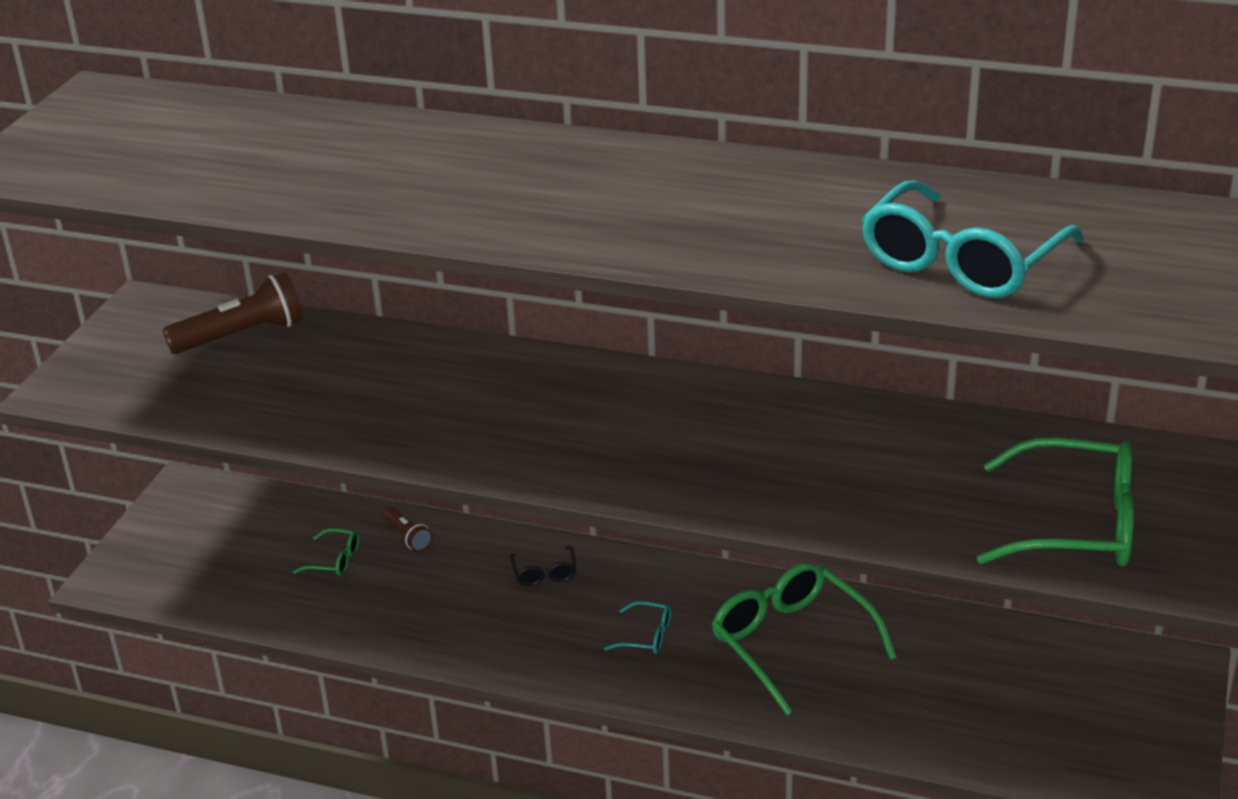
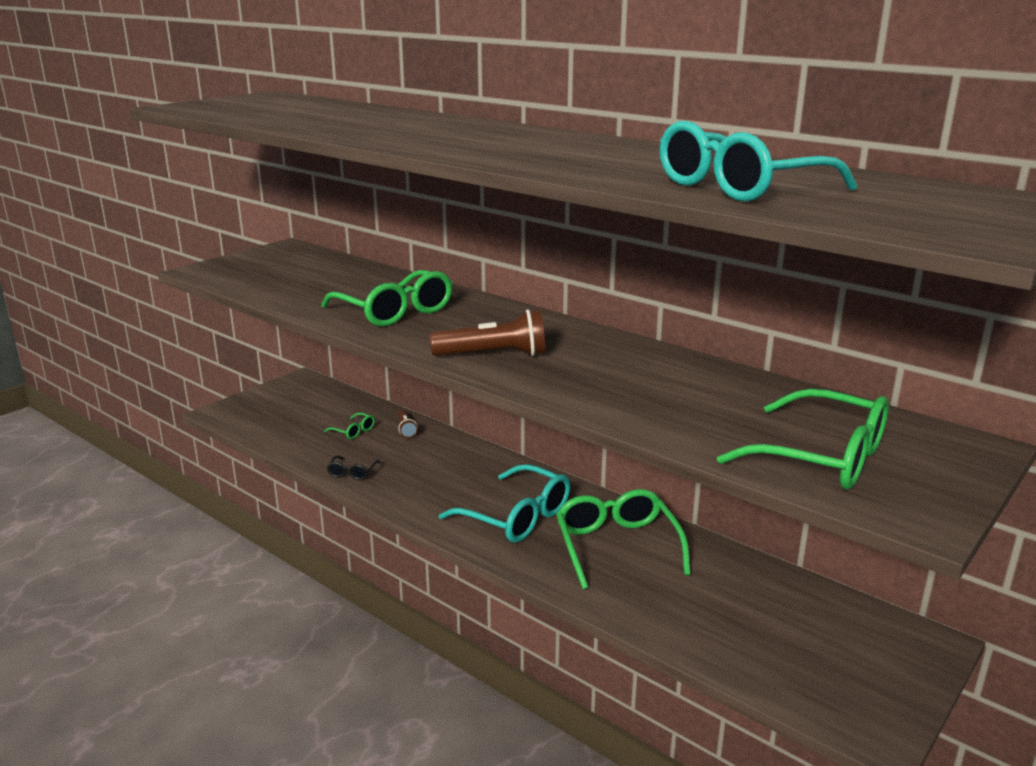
camera: 20 degrees right, 10 degrees down
(241, 335) = (324, 266): brown flashlight -> brown flashlight (493, 355)
(426, 408) = (395, 311): none -> green glasses
(544, 573) = (475, 467): black glasses -> black glasses (352, 473)
(646, 636) = (516, 517): turquoise glasses -> turquoise glasses, size x2.24

